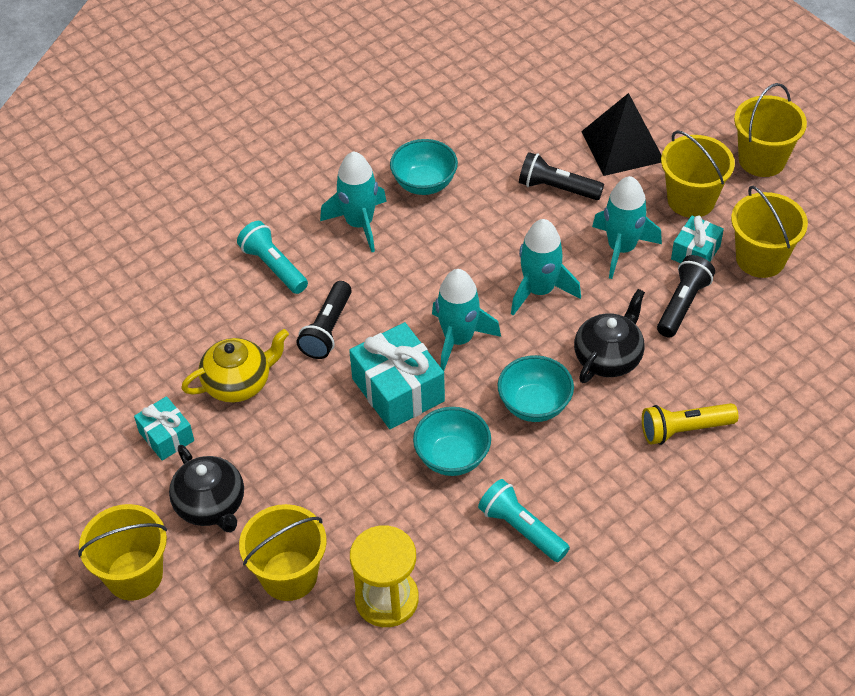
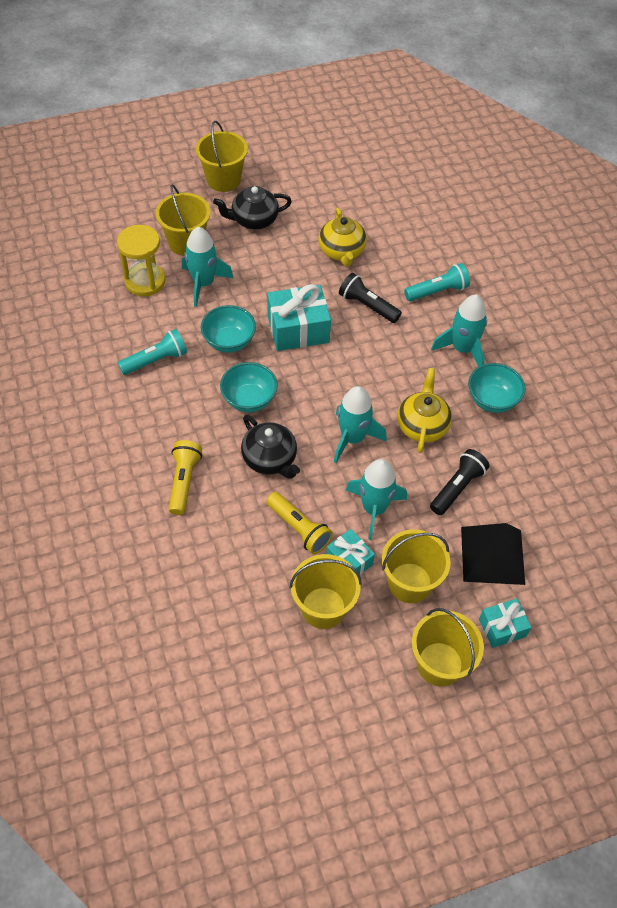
camera: 105 degrees right, 5 degrees up
(166, 436) = (315, 210): turquoise gift -> turquoise gift (502, 628)
(458, 339) = (327, 375): turquoise rocket -> turquoise rocket (203, 283)
(490, 234) = (422, 425): none -> yellow teapot
(682, 304) = (299, 528): black flashlight -> yellow flashlight

